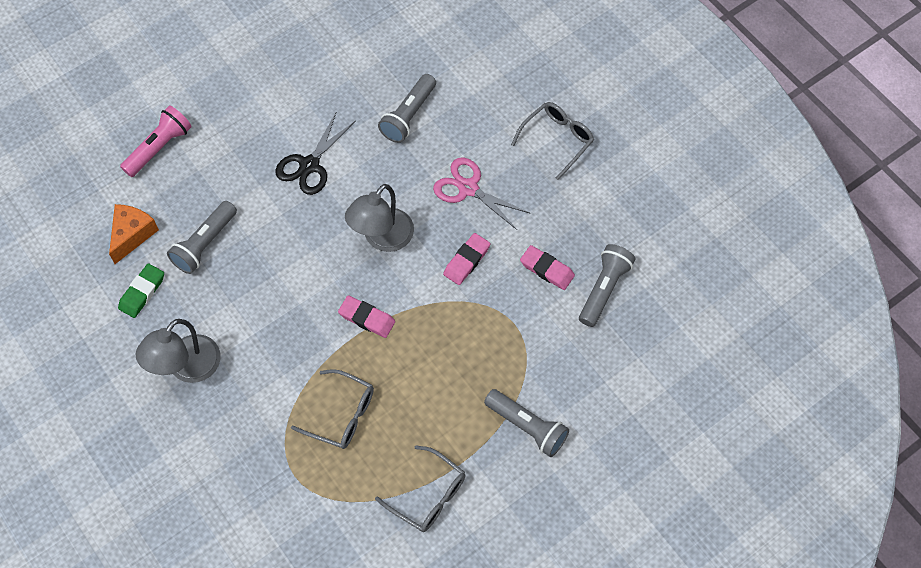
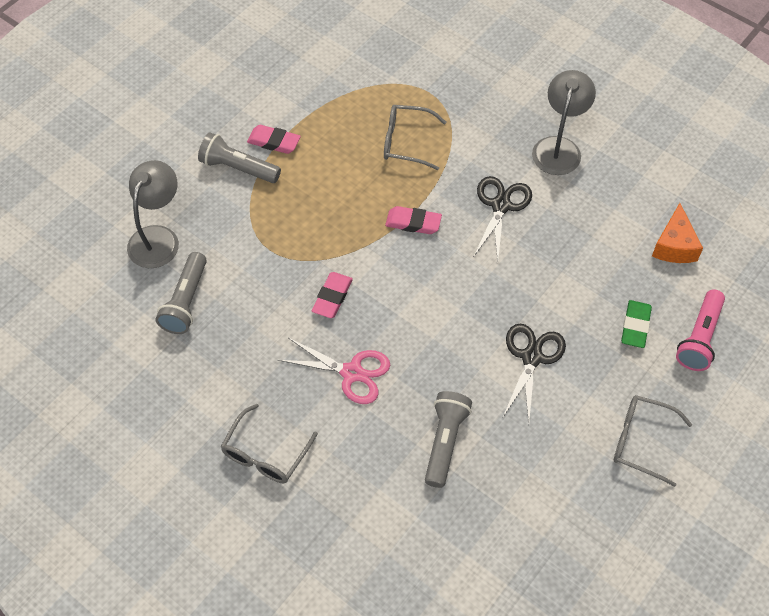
camera: 165 degrees right, 5 degrees down
(142, 292) = (634, 198): green eraser -> green eraser (635, 326)
(204, 244) = (599, 253): grey flashlight -> none
(274, 316) = (501, 206): none -> black scissors
(382, 238) = (425, 299): grey lamp -> grey lamp (158, 237)
(428, 495) = (311, 102): grey glasses -> grey glasses (641, 441)
(547, 269) = (248, 307): pink eraser -> pink eraser (274, 142)

